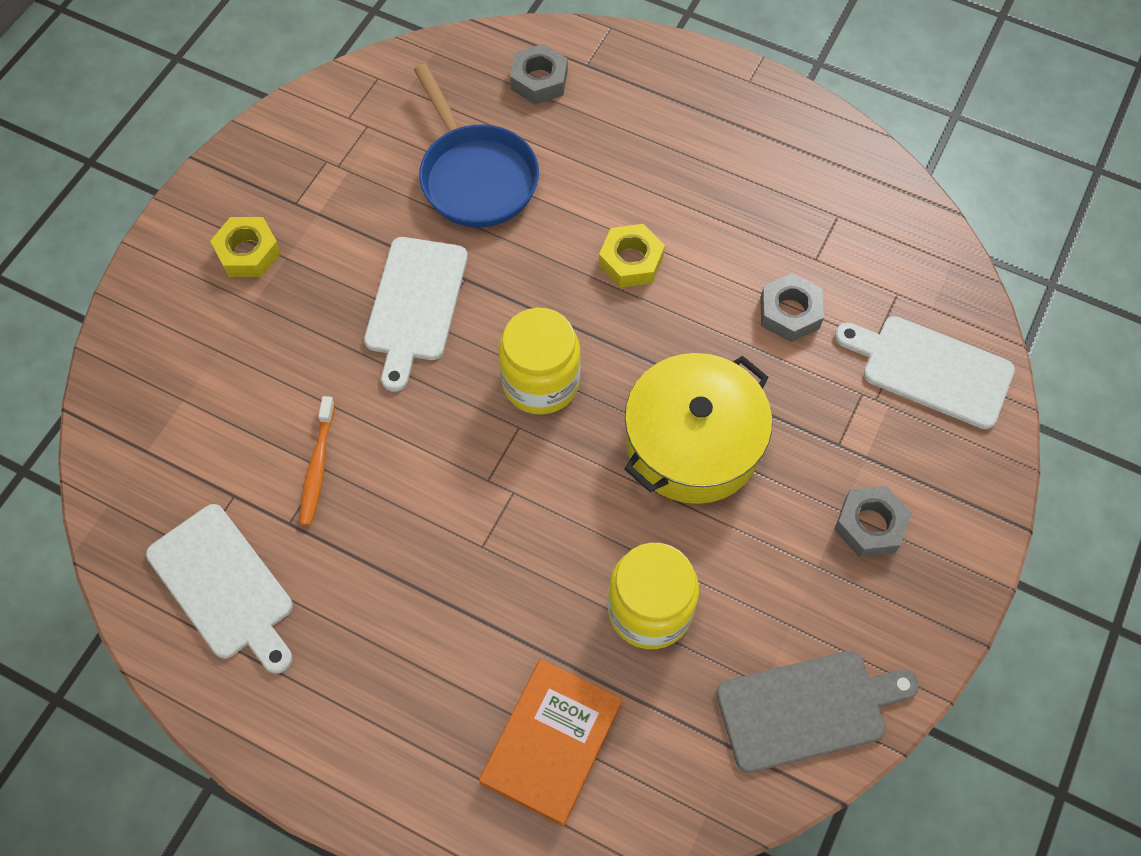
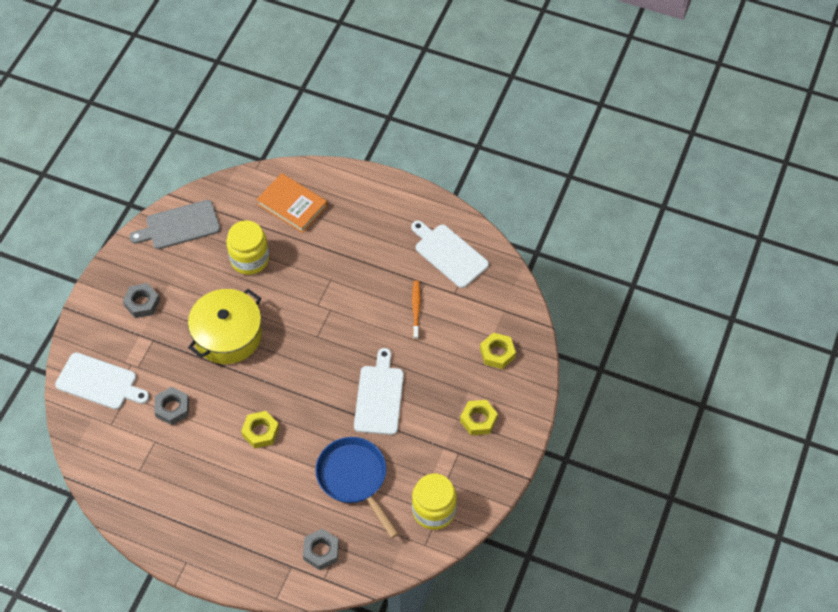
camera: 175 degrees right, 5 degrees down
(182, 367) = (497, 353): none -> yellow nut
(540, 382) = (307, 360): yellow jar -> yellow jar (434, 510)
(551, 743) = (292, 205): orange book -> orange book turned 75 degrees counterclockwise

